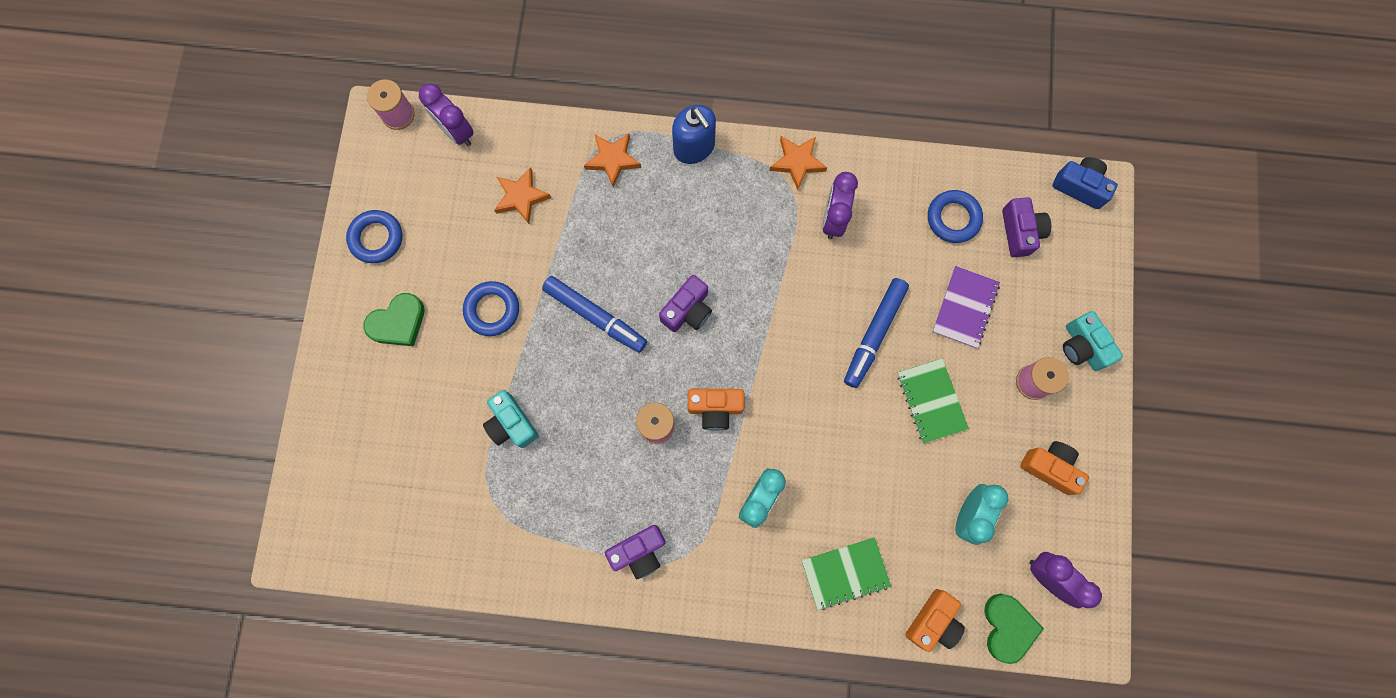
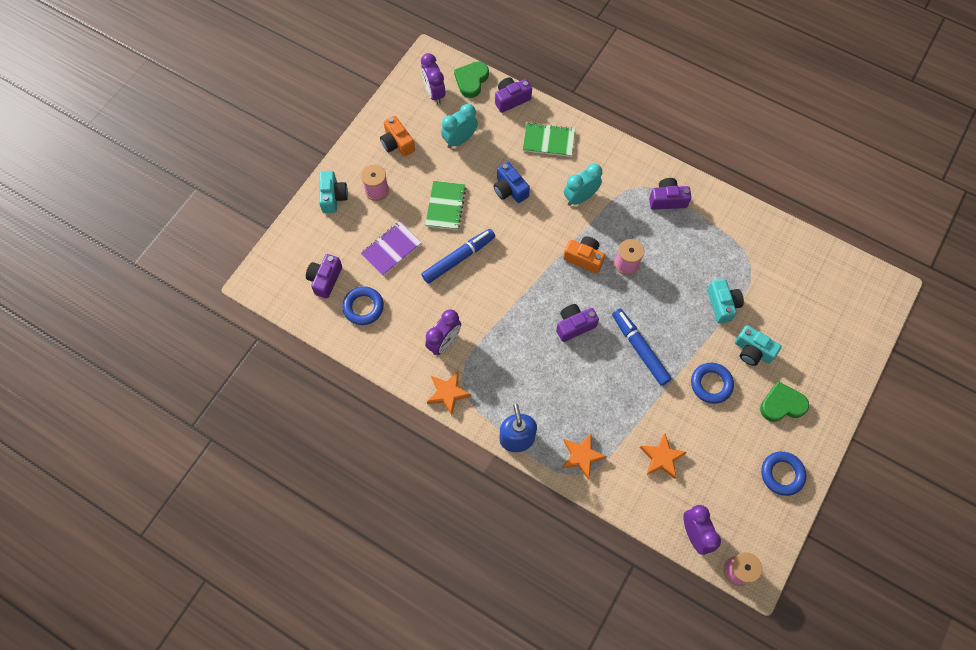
camera: 155 degrees left, 10 degrees down
(454, 376) = (752, 351): none -> turquoise camera
(933, 621) = (511, 99): orange camera -> purple camera
(1080, 187) = (266, 290): blue camera -> blue camera (510, 189)

